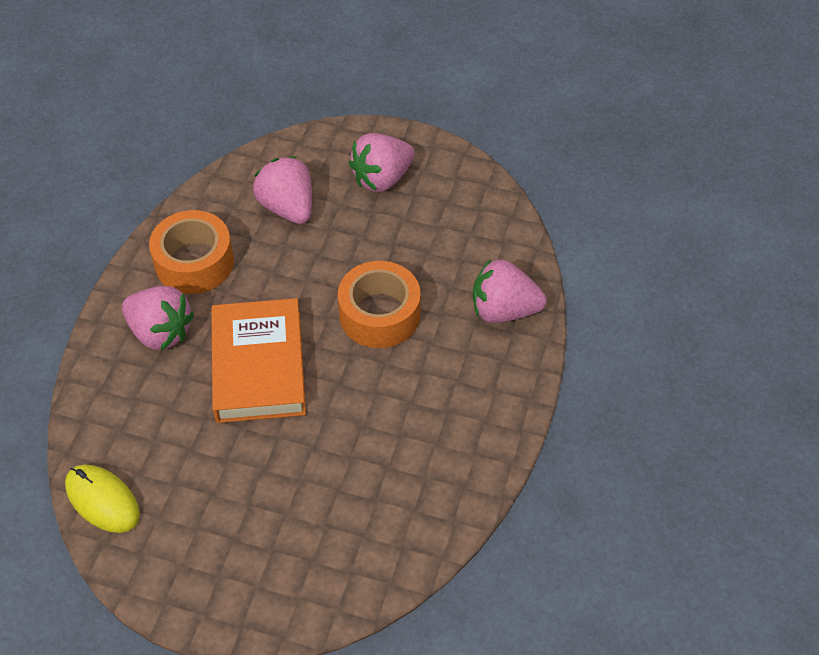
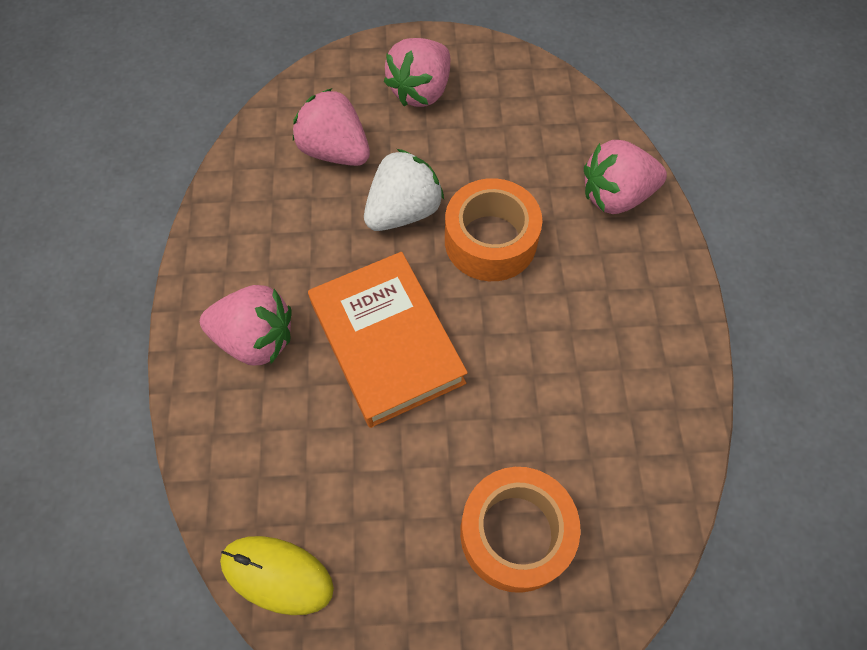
camera: 20 degrees left, 10 degrees up
(194, 262) = (258, 244): orange tape -> orange tape (515, 533)
(320, 271) = (403, 211): none -> white strawberry

